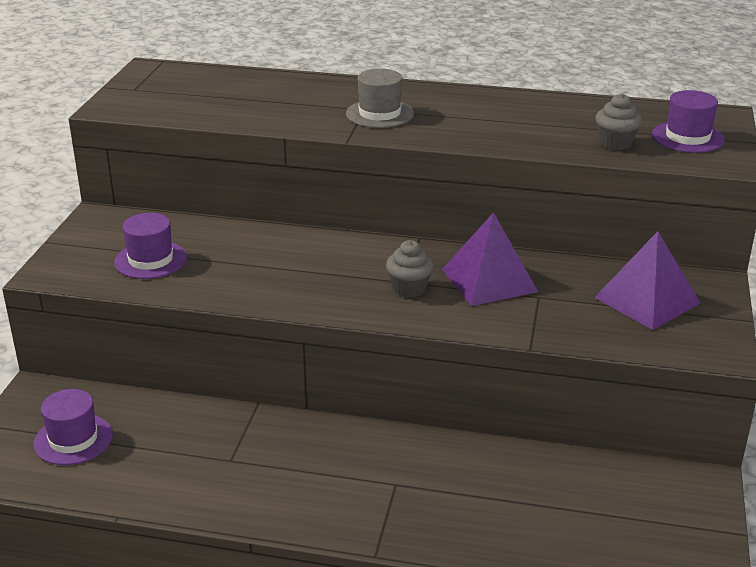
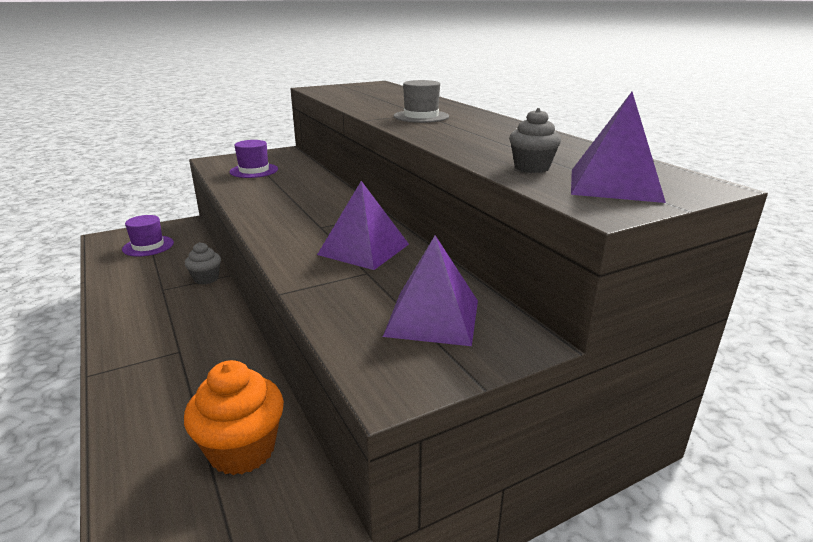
camera: 50 degrees right, 5 degrees down
(409, 288) = (312, 230): grey cupcake -> grey cupcake (206, 279)
(596, 491) = (242, 450): none -> orange cupcake
(687, 137) = (614, 184): purple hat -> purple pyramid

